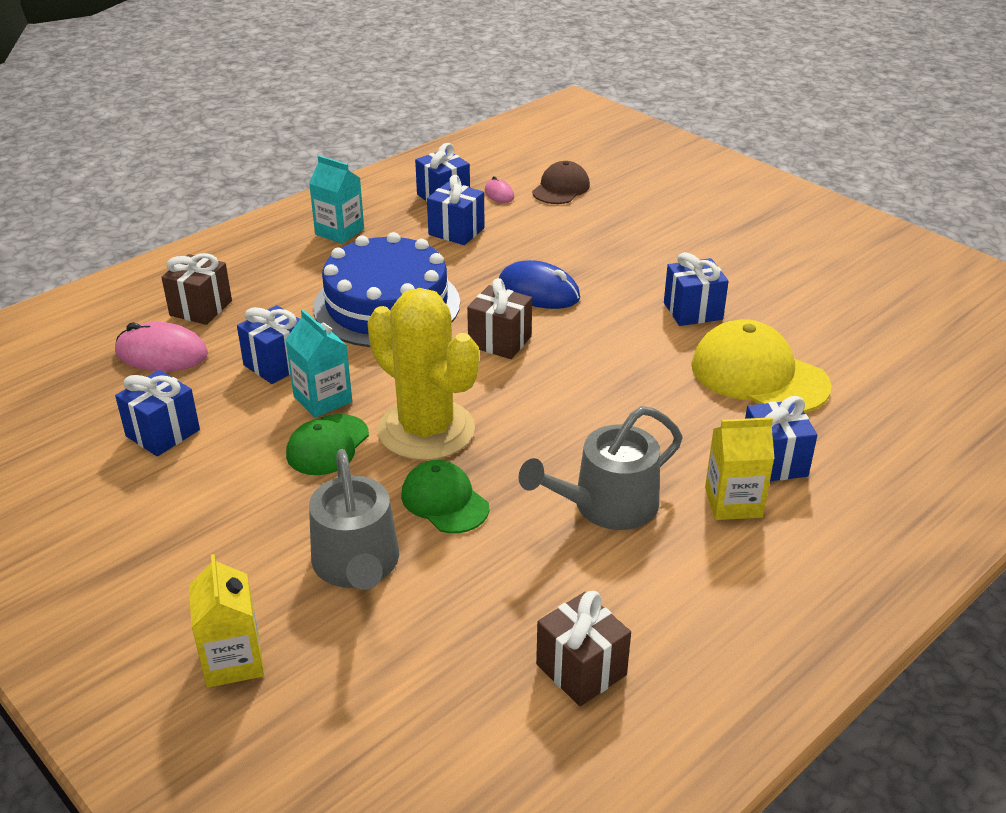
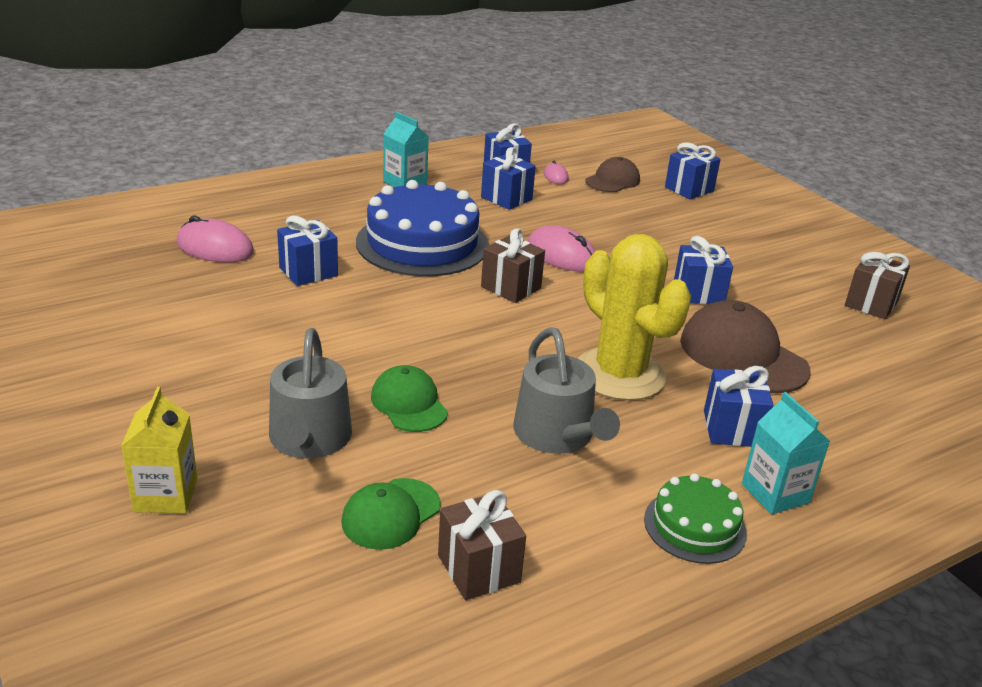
camera: 10 degrees right, 5 degrees down
(163, 433) = (188, 306): blue gift -> blue gift (689, 189)
(201, 308) = (263, 220): brown gift -> brown gift (871, 304)
(322, 399) = (335, 305): turquoise carton -> turquoise carton (775, 493)
(327, 445) = (324, 341): green cap -> green cap (391, 514)
(426, 430) = (416, 345): yellow cactus -> yellow cactus (620, 374)
(539, 291) = (561, 255): blue mouse -> pink mouse
(607, 505) = (557, 435): grey watering can -> grey watering can turned 90 degrees counterclockwise
(733, 502) = (680, 455): yellow carton -> none
(758, 375) = (742, 355): yellow cap -> brown cap
(771, 576) = (695, 526): none -> green cake

